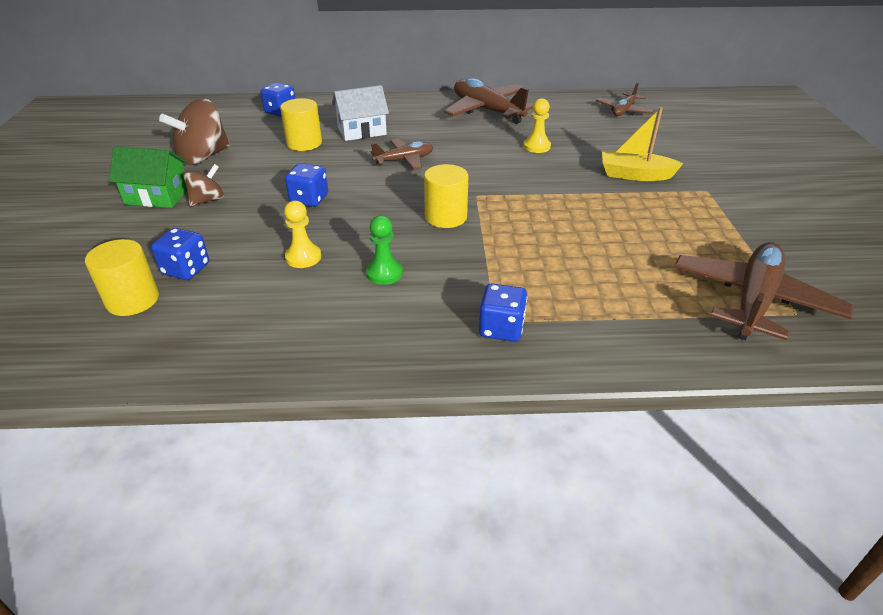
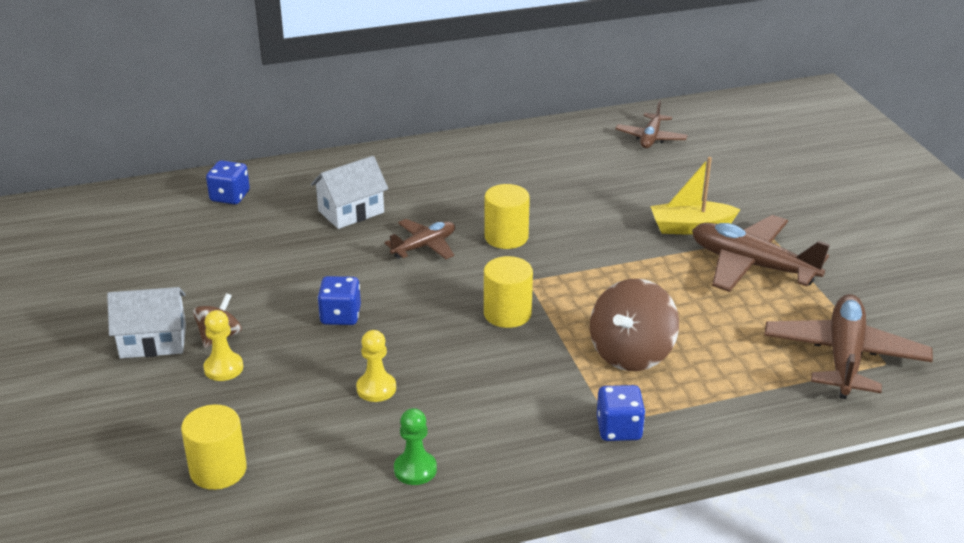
camera: 15 degrees left, 5 degrees down
(157, 196) = (153, 341): green house -> white house
(186, 269) = (253, 425): blue dice -> none
(203, 157) = (173, 278): brown spinning top -> brown spinning top (631, 353)
(304, 143) = (289, 240): yellow cylinder -> yellow cylinder (506, 237)
(384, 273) = (474, 391): green pawn -> green pawn (415, 469)
(487, 111) = (490, 159): brown plane -> brown plane (752, 265)
(536, 146) = (569, 204): yellow pawn -> yellow pawn (223, 368)

